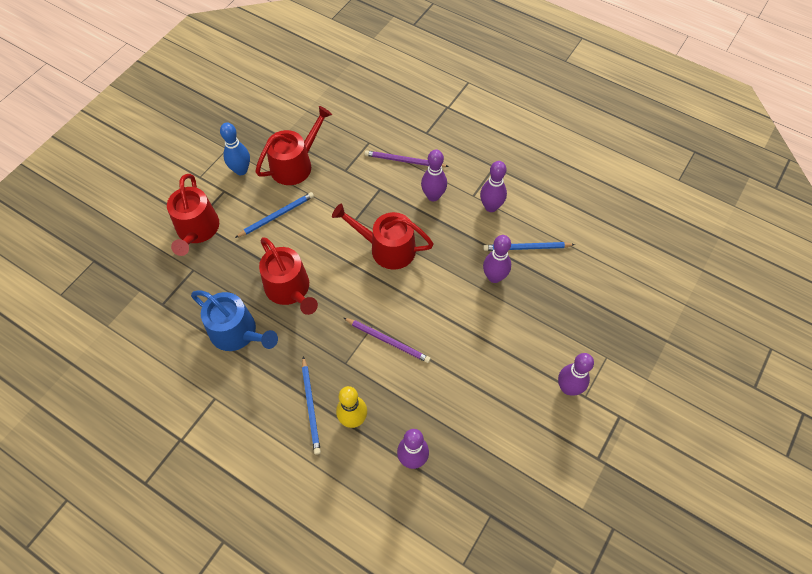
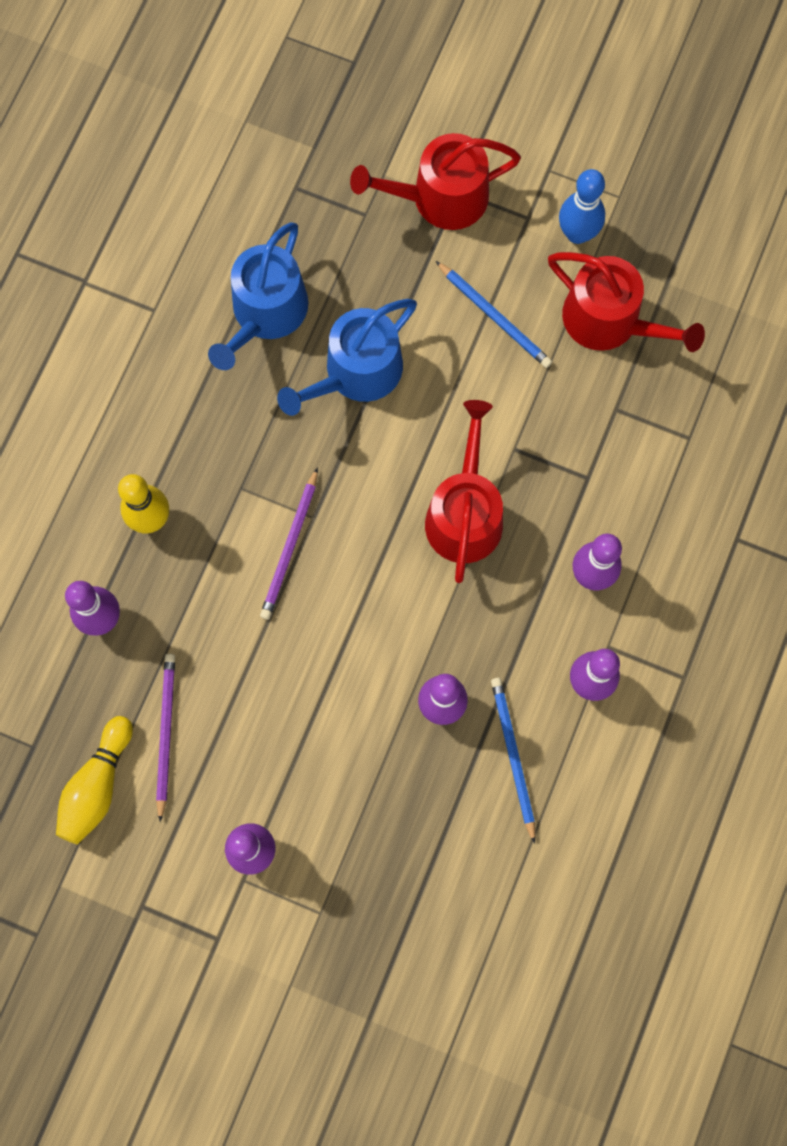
camera: 80 degrees right, 15 degrees up
(290, 289) = (356, 373): red watering can -> blue watering can
(311, 406) = (161, 452): blue pencil -> none
(404, 161) = (660, 510): purple pencil -> purple pencil (166, 733)
(520, 476) = (97, 785): none -> yellow bowling pin

